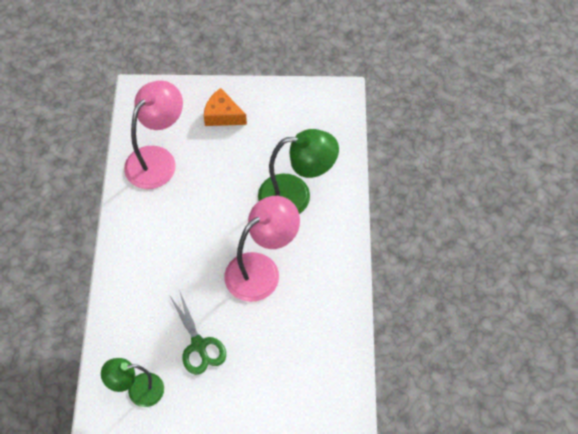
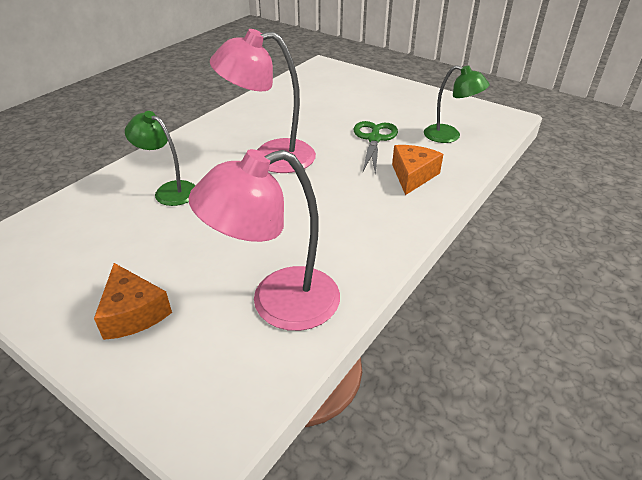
camera: 145 degrees left, 20 degrees down
(141, 312) = (413, 176): none -> orange cheese
(296, 196) = (169, 190): green lamp -> green lamp, size x0.62

